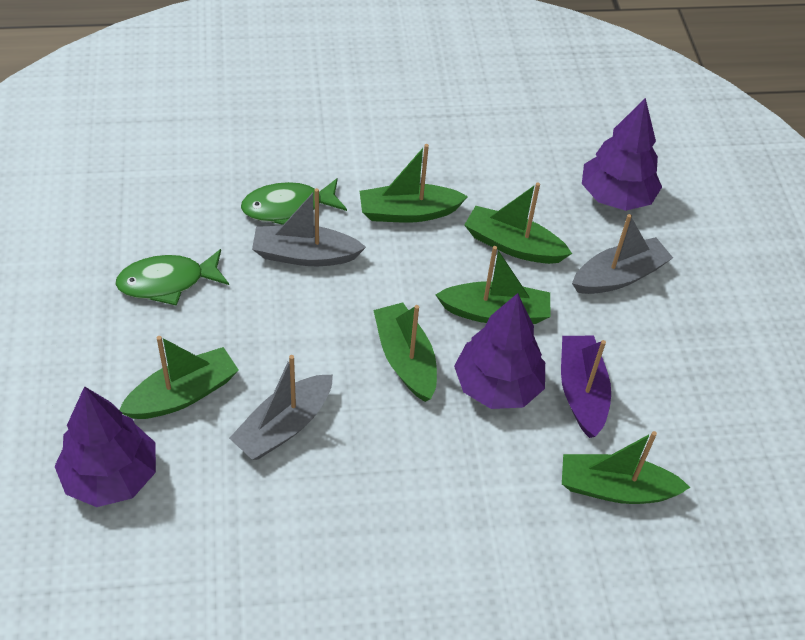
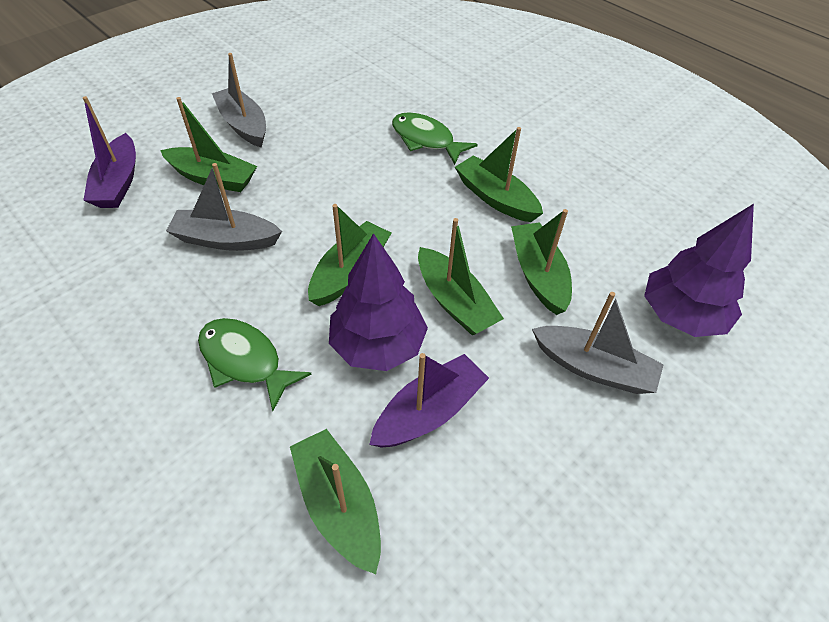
camera: 55 degrees right, 0 degrees up
(111, 476) = (118, 183): purple tree -> purple boat
(167, 282) = (302, 124): green fish -> green fish (245, 361)
(305, 255) = (392, 169): grey boat -> grey boat (243, 125)

